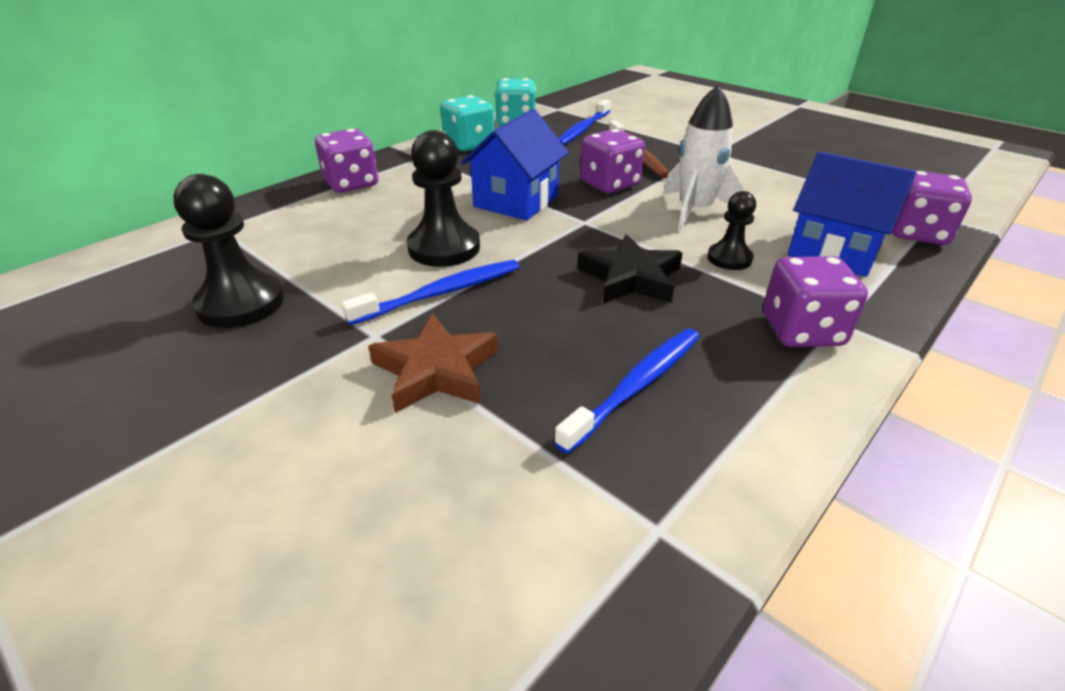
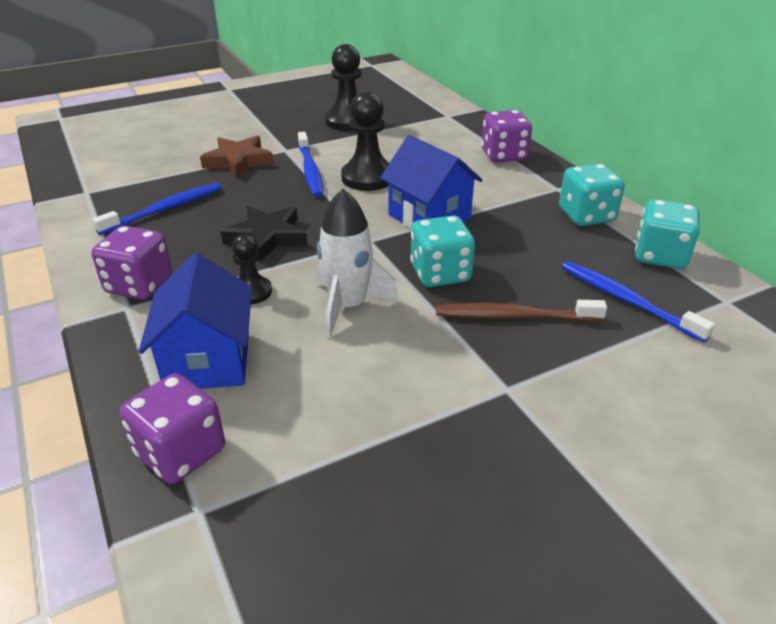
camera: 110 degrees right, 0 degrees up
(610, 184) = (440, 273): purple dice -> turquoise dice
(636, 386) = (165, 209): blue toothbrush -> blue toothbrush turned 105 degrees counterclockwise
(834, 251) = (208, 361): blue house -> blue house turned 60 degrees counterclockwise

